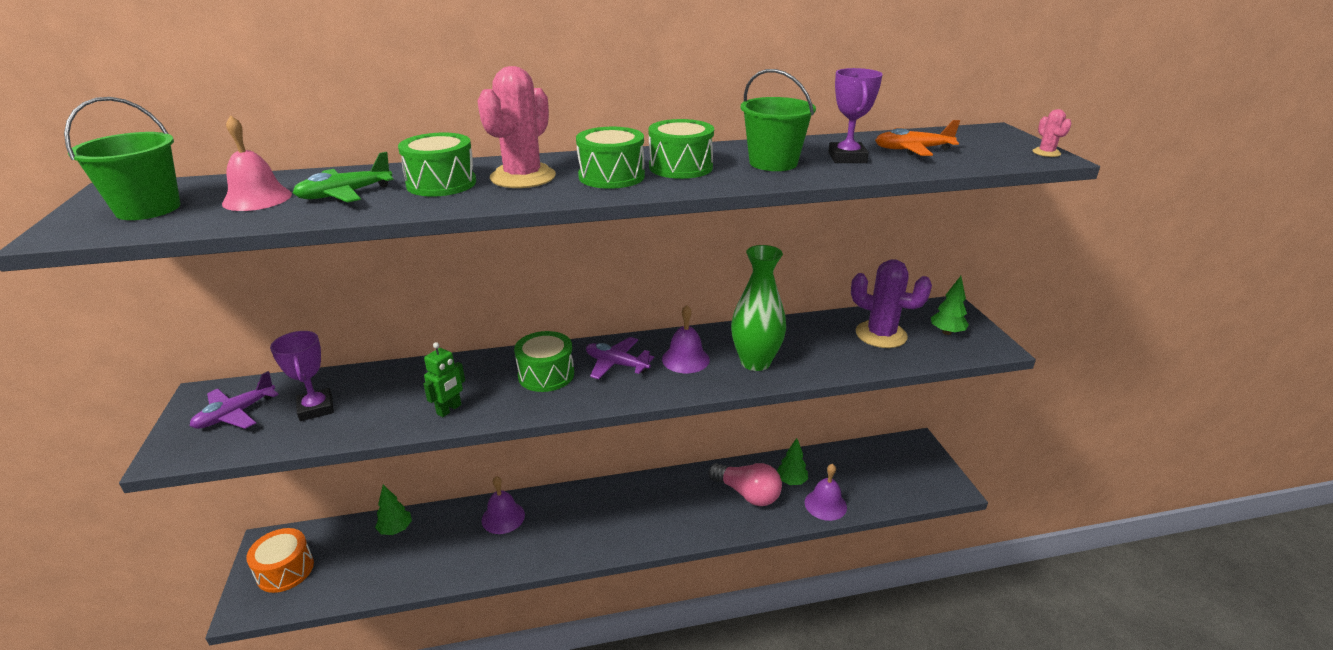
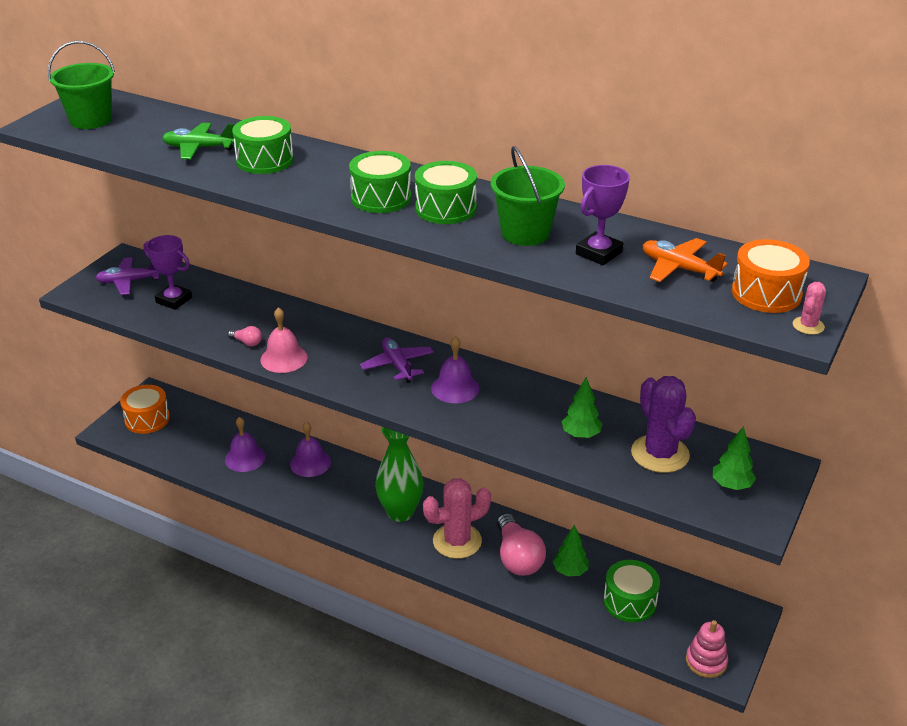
camera: 40 degrees right, 5 degrees up
(257, 198) = (150, 133): pink bell -> pink bell (284, 358)
(316, 408) = (174, 300): purple trophy -> purple trophy turned 75 degrees counterclockwise
(396, 529) = (233, 430): green tree -> green tree (581, 435)
(449, 409) = (247, 342): green robot -> pink light bulb
(523, 177) = (322, 174): pink cactus -> pink cactus (457, 541)
(546, 375) = (338, 348): green drum -> green drum (630, 601)
(755, 362) = (507, 419): green vase -> green vase (400, 512)
(825, 504) = (576, 608): purple bell -> purple bell (245, 458)
(936, 488) = (706, 661): none -> pink stacking toy
(986, 146) = (766, 293): none -> orange drum

